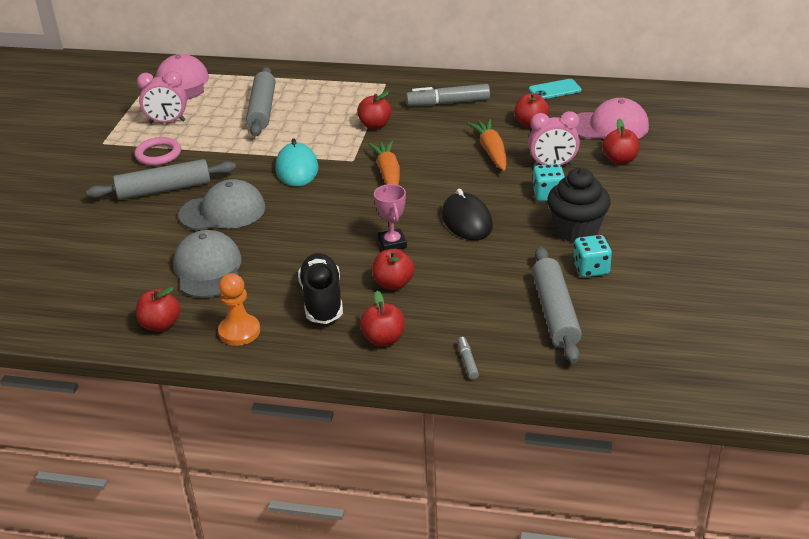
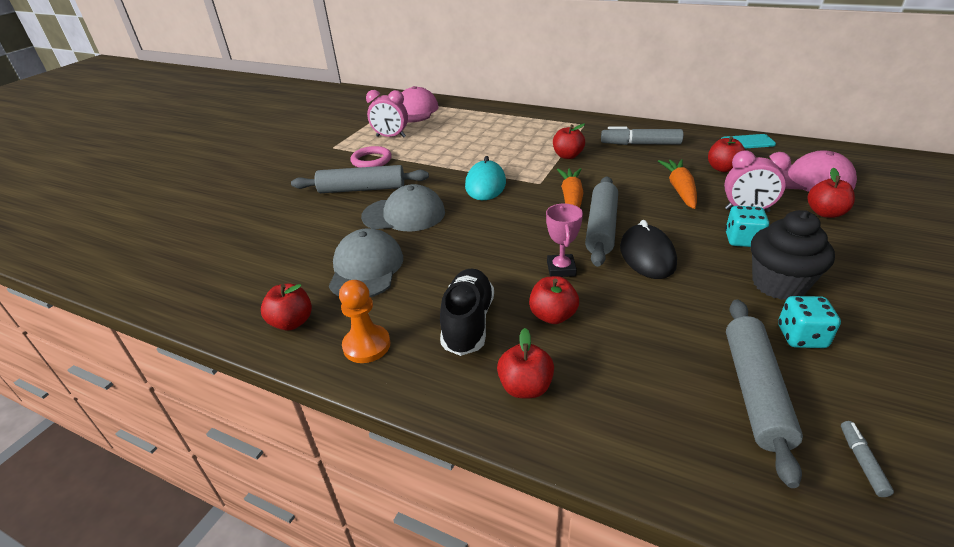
camera: 15 degrees right, 0 degrees up
(262, 109) = (472, 135): grey rolling pin -> grey rolling pin (601, 227)
(467, 361) = (629, 444): grey marker -> grey marker (862, 462)

